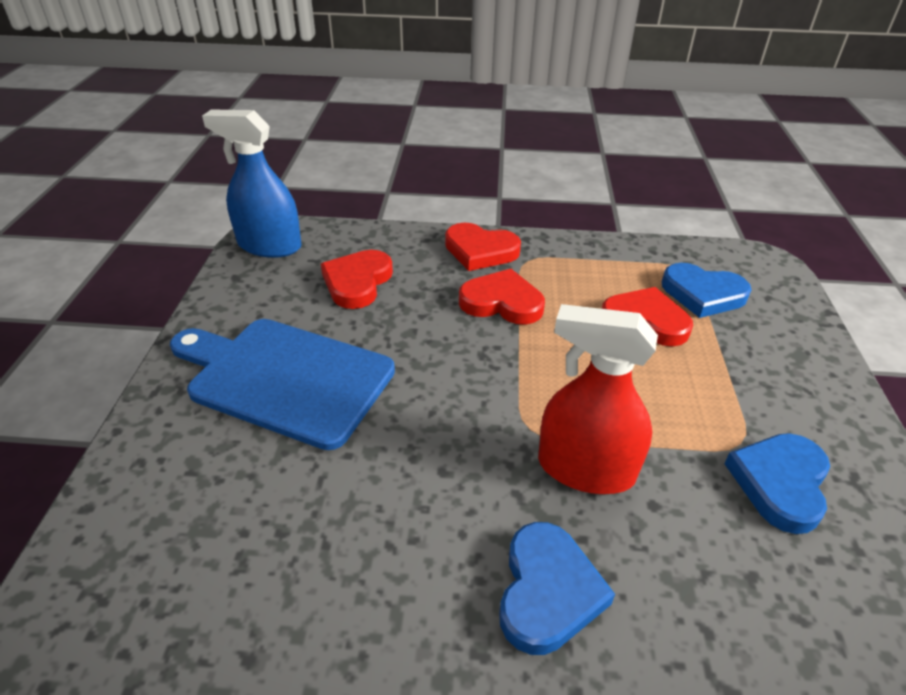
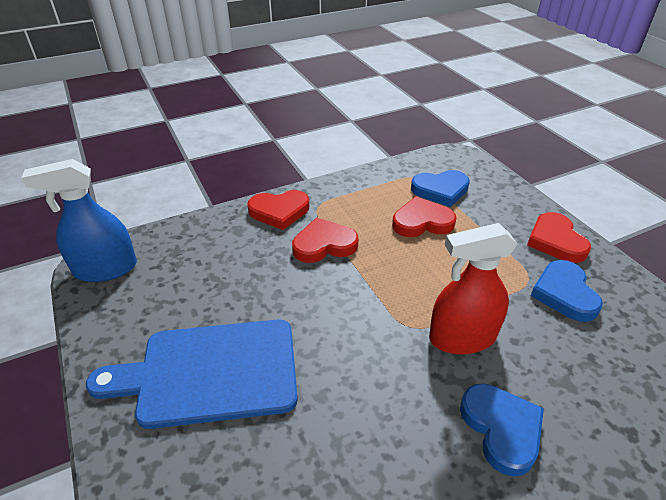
camera: 30 degrees left, 0 degrees up
(357, 282) = (206, 271): red heart -> red heart (555, 241)

